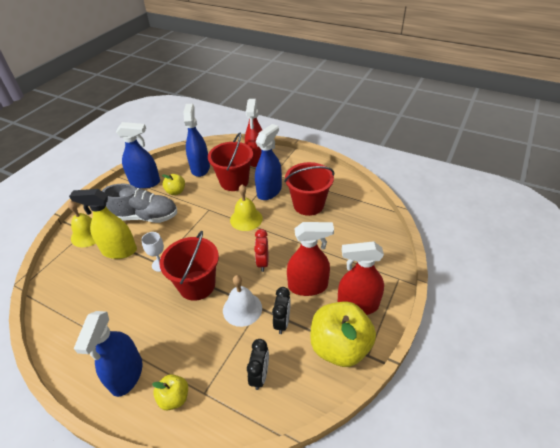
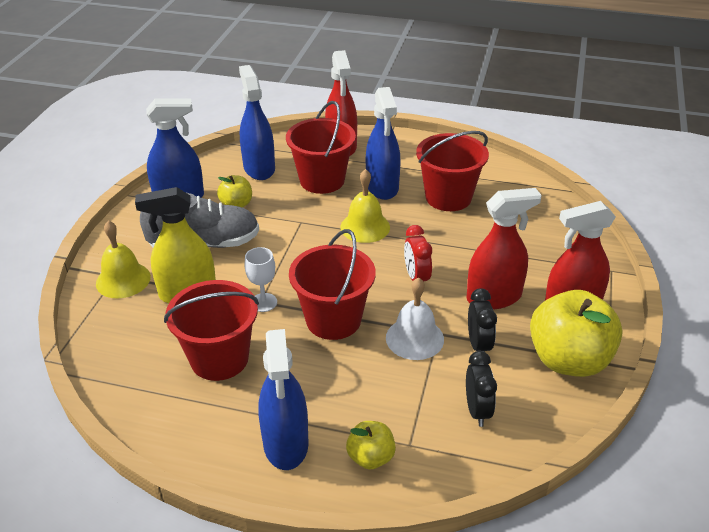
camera: 15 degrees left, 5 degrees down
(116, 301) = (219, 359): none -> red bucket
(269, 191) = (382, 187): blue spray bottle -> blue spray bottle turned 150 degrees clockwise

